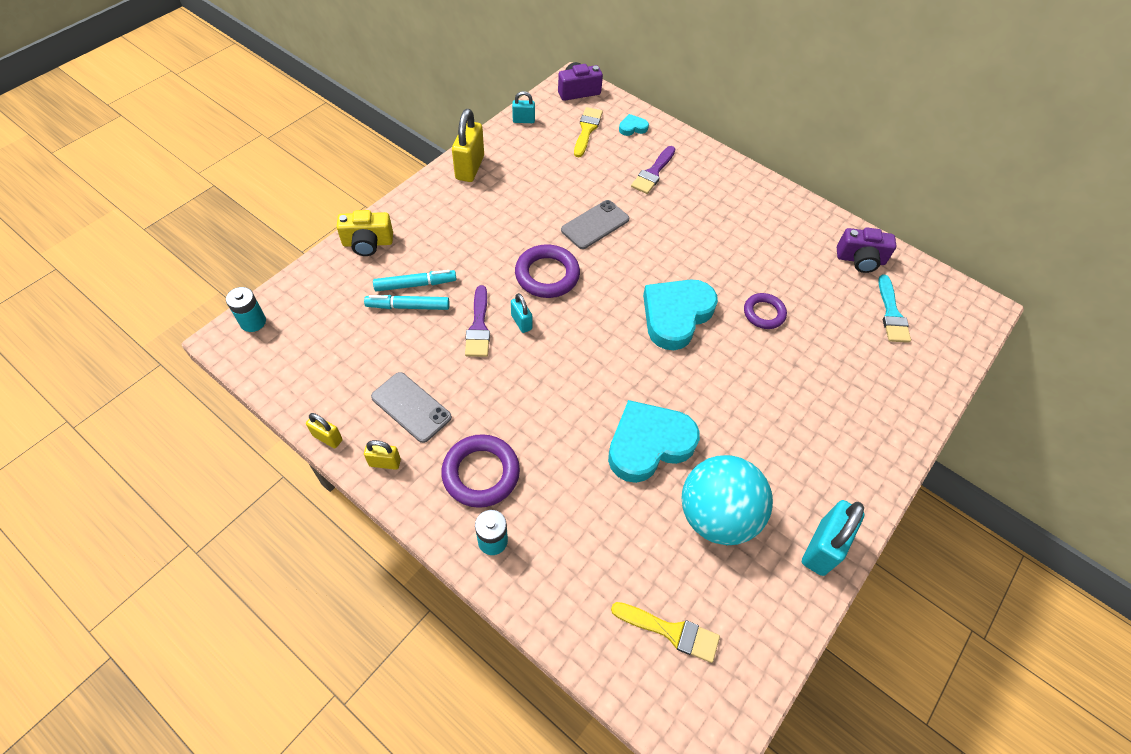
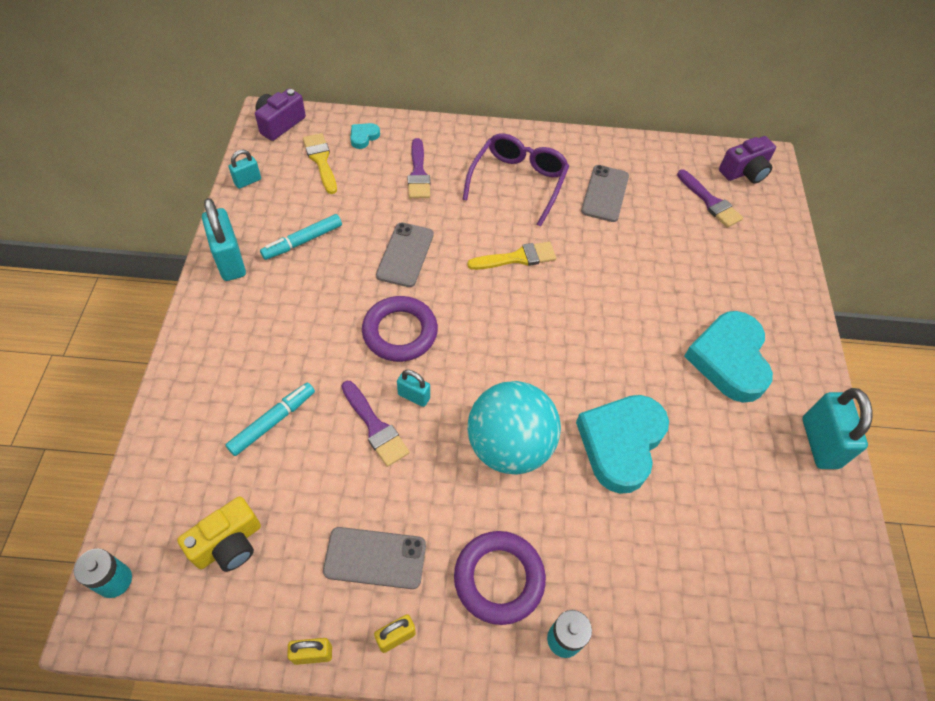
camera: 35 degrees left, 0 degrees up
(368, 243) = (181, 406): yellow camera -> yellow camera (229, 544)
(408, 306) = (285, 450): turquoise marker -> turquoise marker (303, 241)
(470, 168) = (230, 261): yellow padlock -> turquoise padlock
(671, 631) = (774, 607): yellow brush -> yellow brush (517, 258)
(676, 315) = (547, 304): turquoise heart -> turquoise heart (729, 359)
(716, 515) = (725, 472): turquoise ball -> turquoise ball (509, 446)
(729, 216) = (518, 182): none -> purple glasses
(764, 313) = (616, 258): purple ring -> none
(797, 260) = (605, 193): none -> grey phone
(860, 259) = (651, 166): purple camera -> purple camera (744, 172)
(891, 314) = (710, 202): turquoise brush -> purple brush

